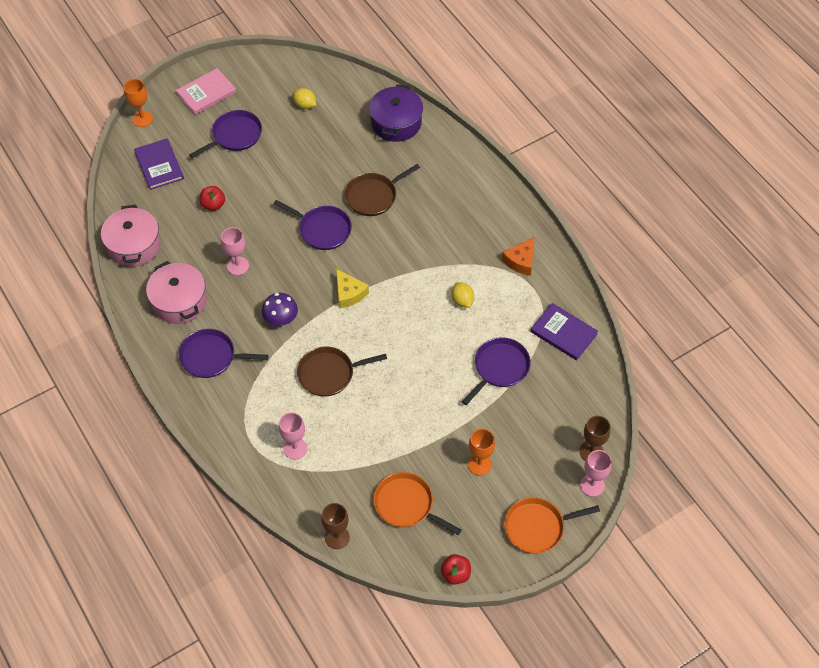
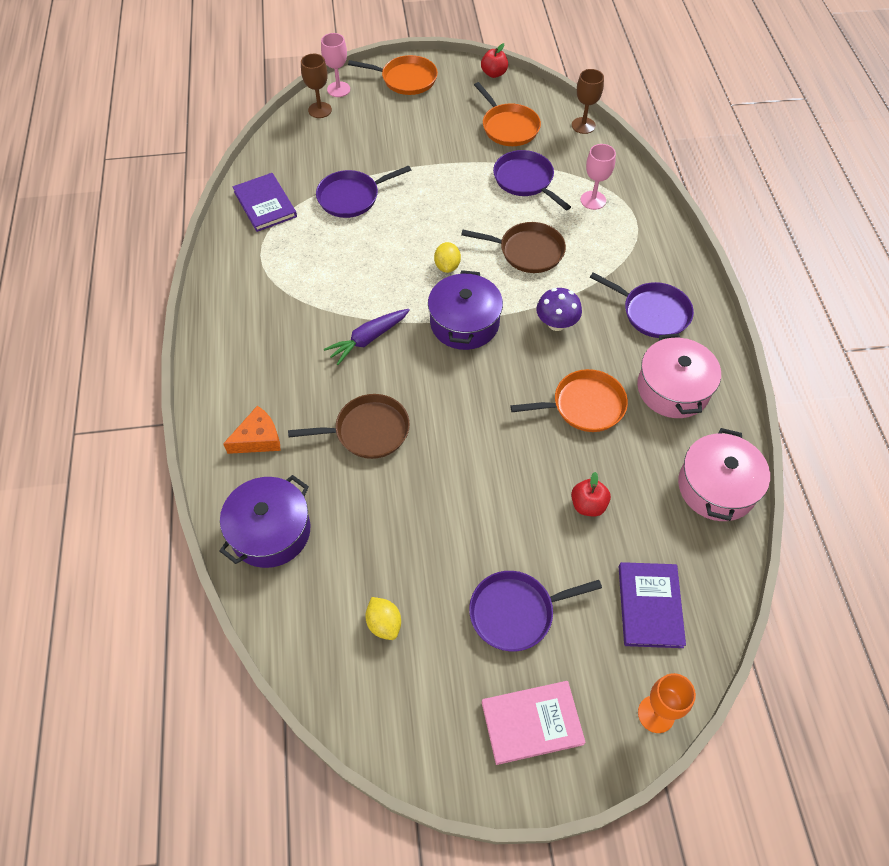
camera: 155 degrees left, 0 degrees up
(238, 266) = (584, 405): pink goblet -> orange pan
(322, 229) = (457, 411): purple pan -> purple pan (525, 180)
(349, 293) = (464, 323): yellow cheese -> purple pot
(411, 255) = (368, 339): none -> purple carrot
(462, 300) = (344, 270): yellow lemon -> yellow lemon (447, 266)
(479, 464) = (425, 133): orange goblet -> none
(521, 261) = (251, 286): orange cheese -> orange cheese (258, 438)

